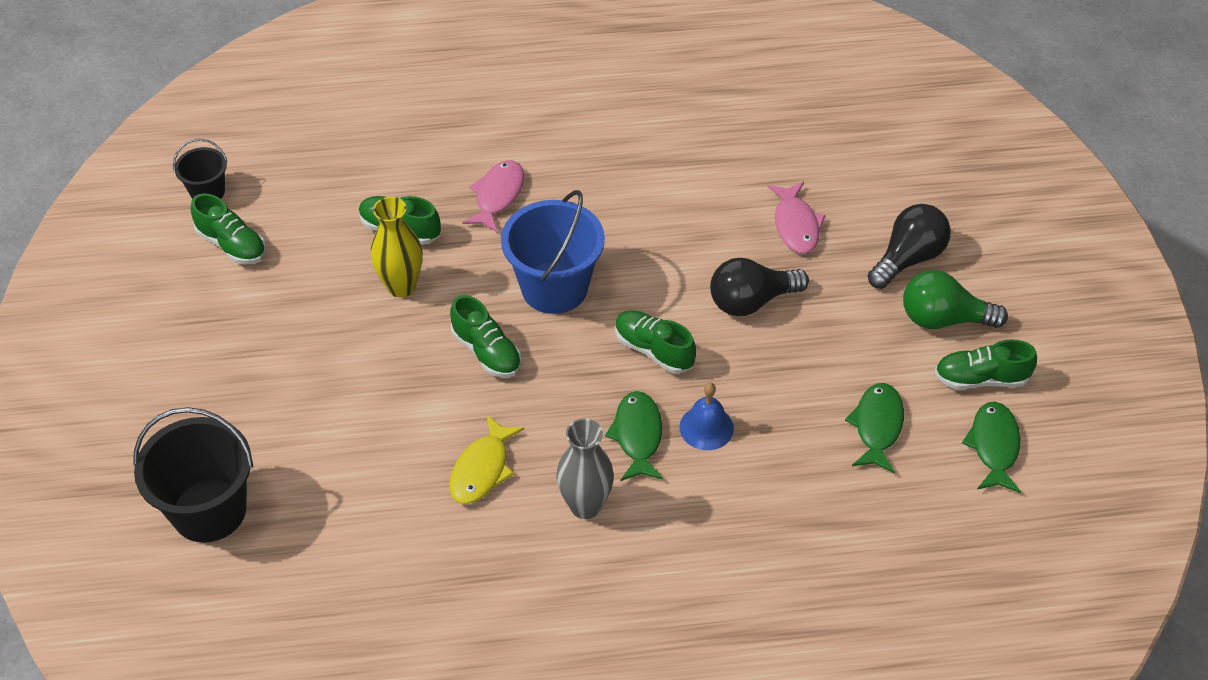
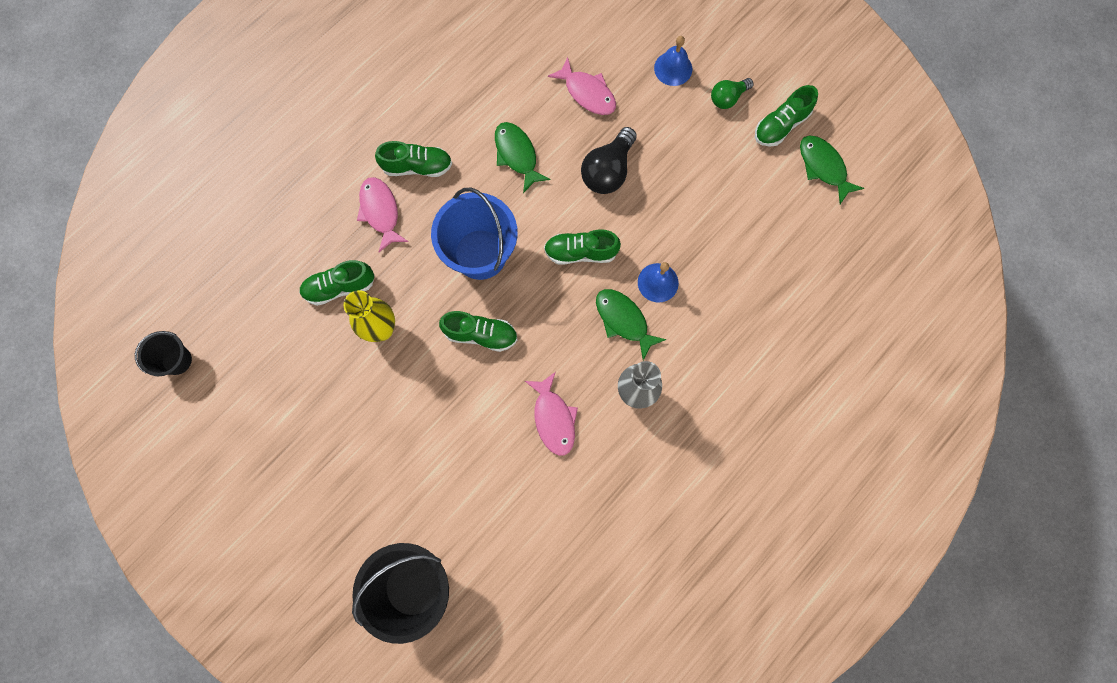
camera: 40 degrees left, 25 degrees up
(232, 245) = (236, 387): green shoe -> green shoe (417, 166)
(482, 469) = (553, 418): yellow fish -> pink fish
(877, 426) = (751, 204): green fish -> green fish (517, 155)
(908, 259) = (673, 68): black light bulb -> blue bell
(943, 319) = (727, 98): green light bulb -> green light bulb, size x0.62

